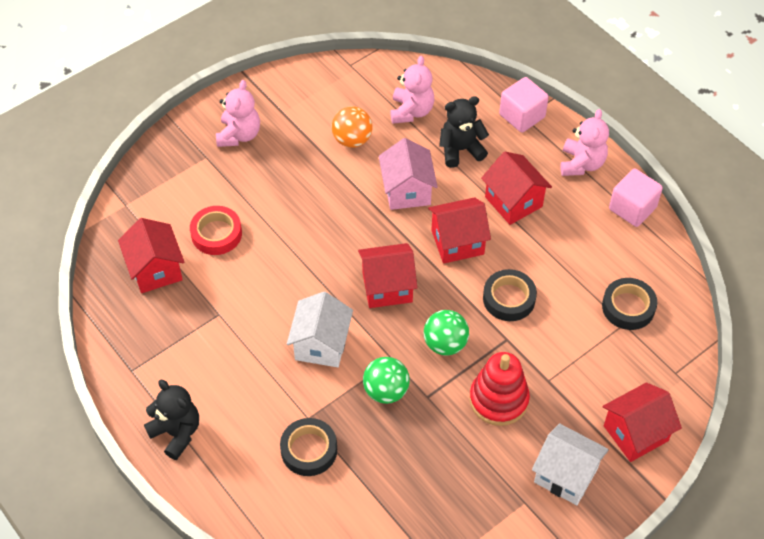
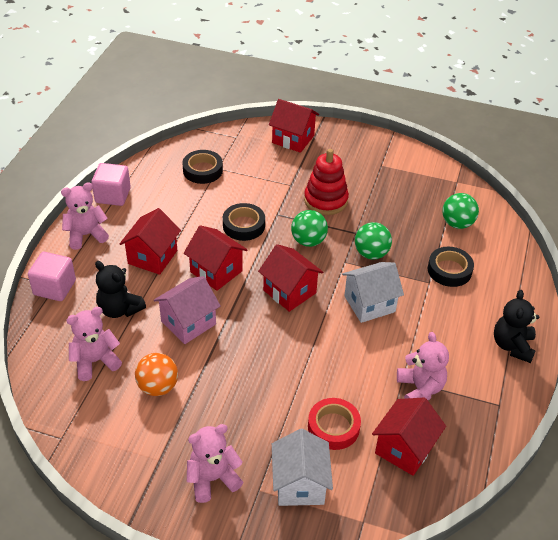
camera: 125 degrees left, 10 degrees down
(198, 320) = (420, 389): none -> pink teddy bear
(369, 513) = (457, 223): none -> green ball
(565, 475) = (347, 156): white house -> white house (300, 484)

